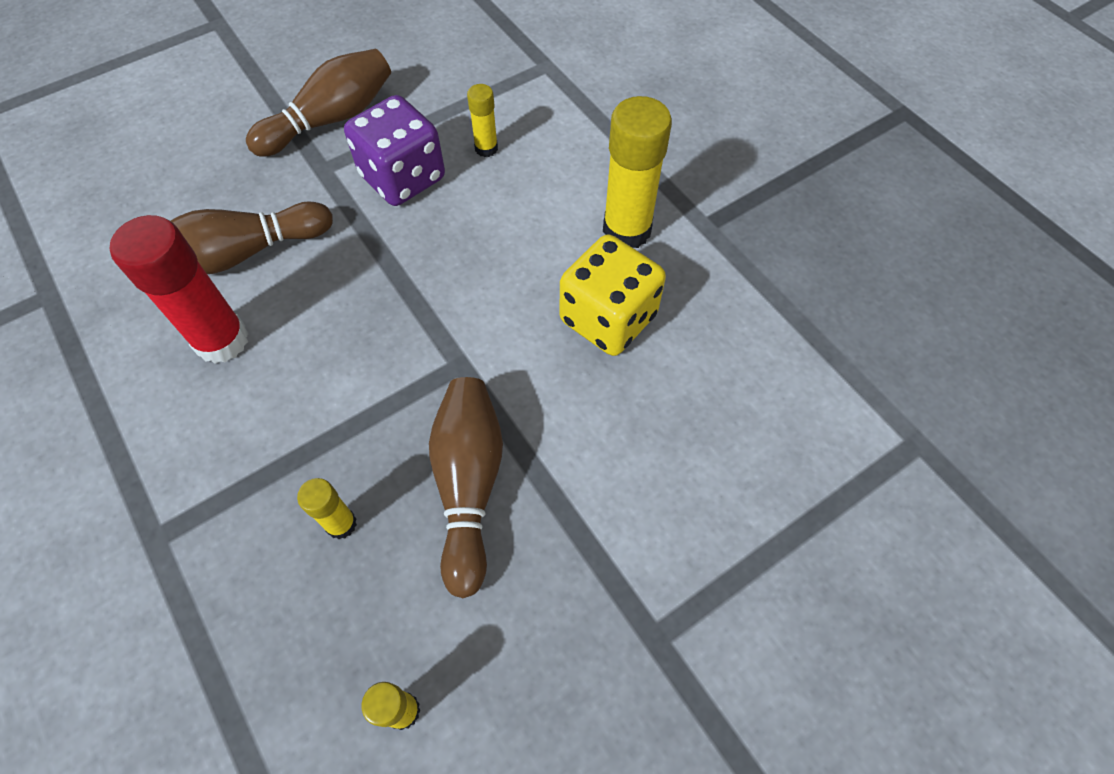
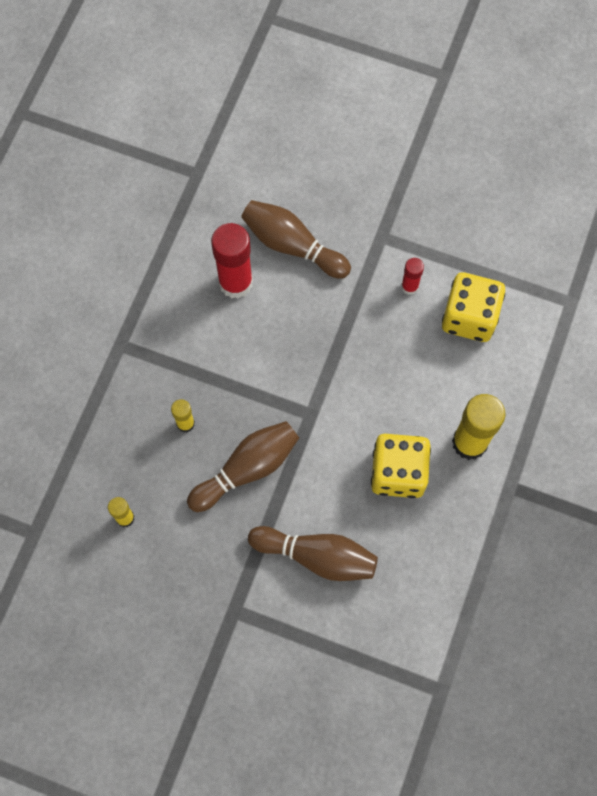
camera: 55 degrees right, 10 degrees up
(331, 119) = (420, 210): brown bowling pin -> brown bowling pin (317, 556)
(403, 177) = (409, 286): purple dice -> red glue stick
(486, 148) = (469, 317): yellow glue stick -> yellow dice

